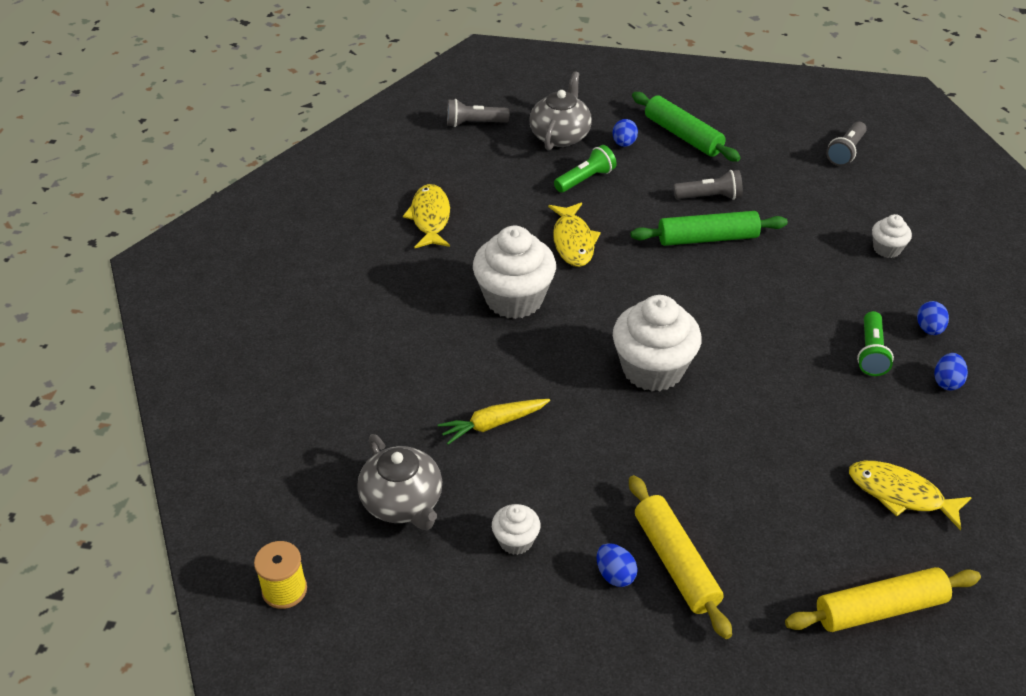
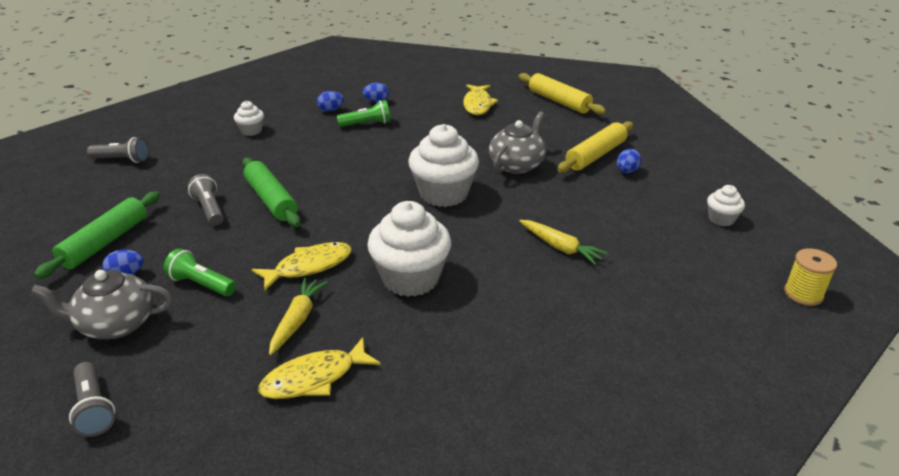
camera: 115 degrees left, 10 degrees down
(403, 502) = (672, 266): grey teapot -> grey teapot (517, 165)
(502, 221) = (297, 320): none -> yellow carrot
(516, 540) = (645, 210): white cupcake -> white cupcake (721, 219)

